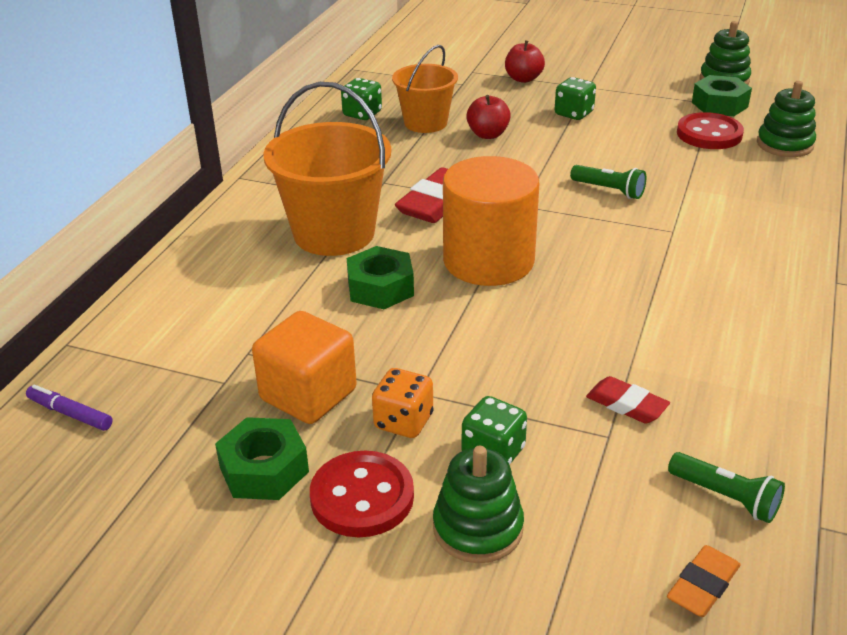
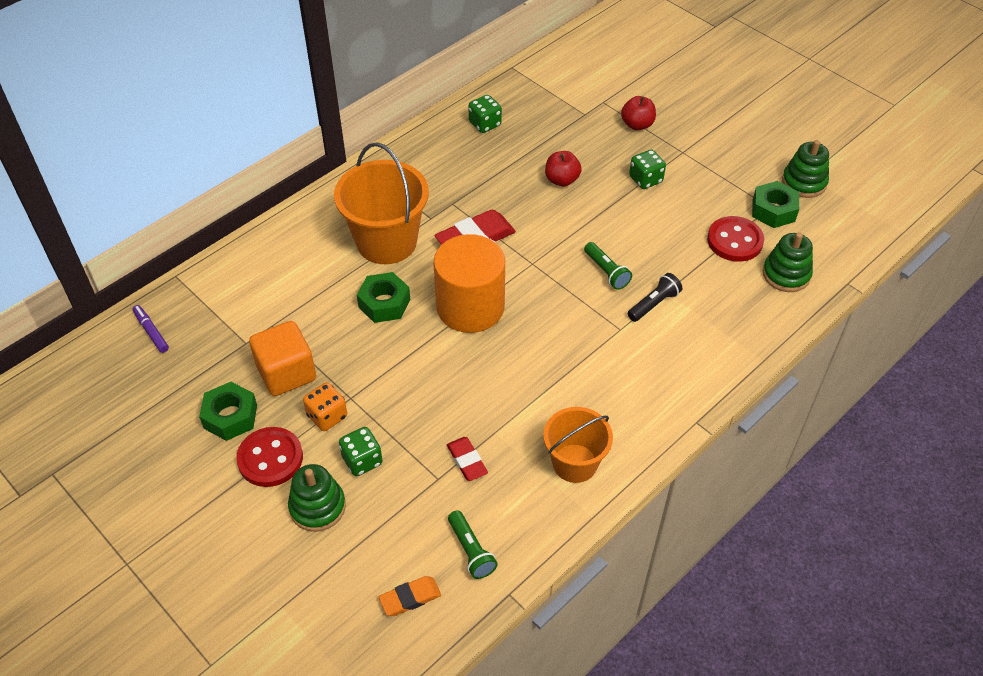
camera: 25 degrees right, 15 degrees up
(425, 123) = (524, 150): orange bucket -> orange bucket (574, 463)
(685, 201) = (654, 304): none -> black flashlight

